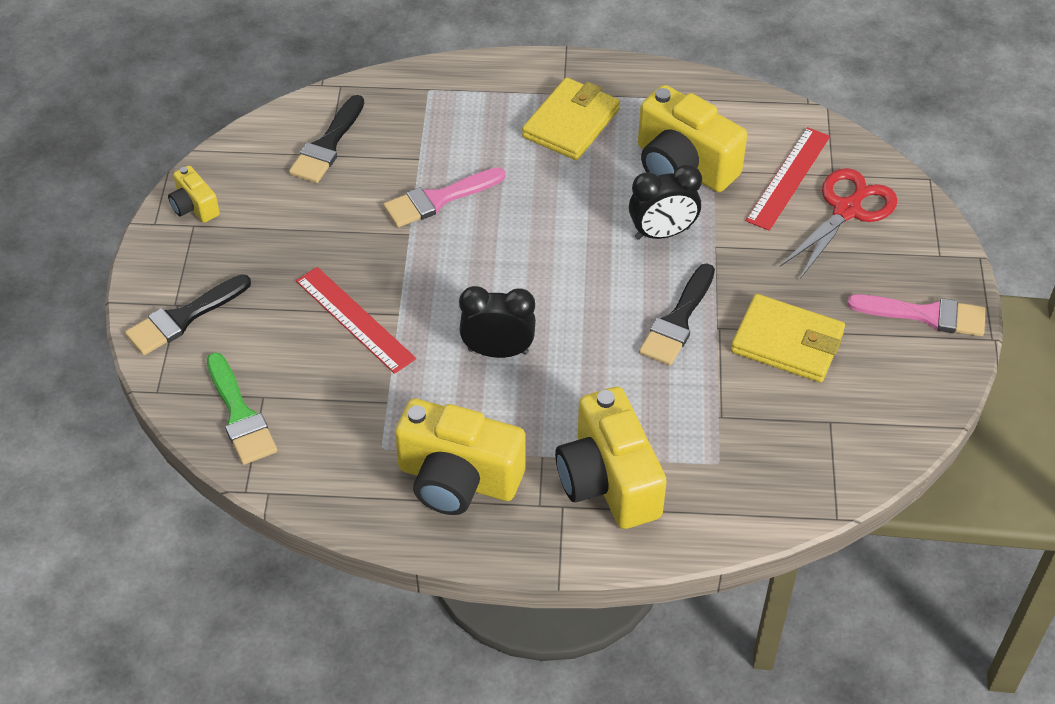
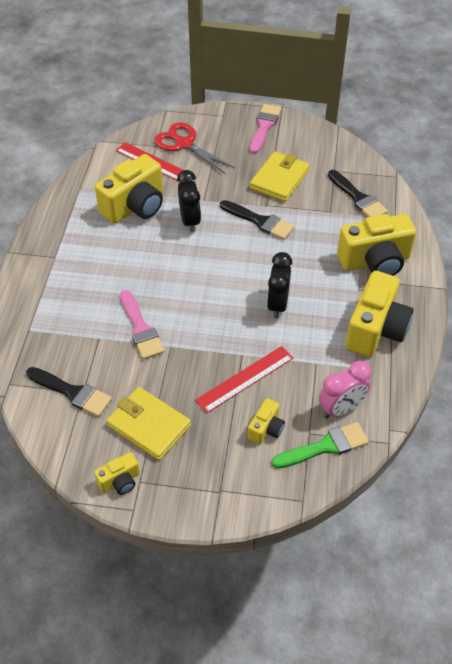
camera: 85 degrees left, 0 degrees up
(183, 318) = (234, 485): black brush -> black brush (358, 198)
(270, 347) = (266, 429): none -> yellow camera
(304, 433) = (341, 408): none -> pink clock
(571, 123) = (84, 255): yellow wallet -> yellow wallet (149, 425)

